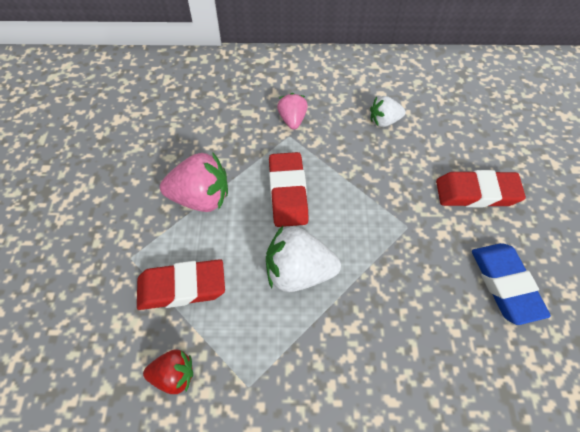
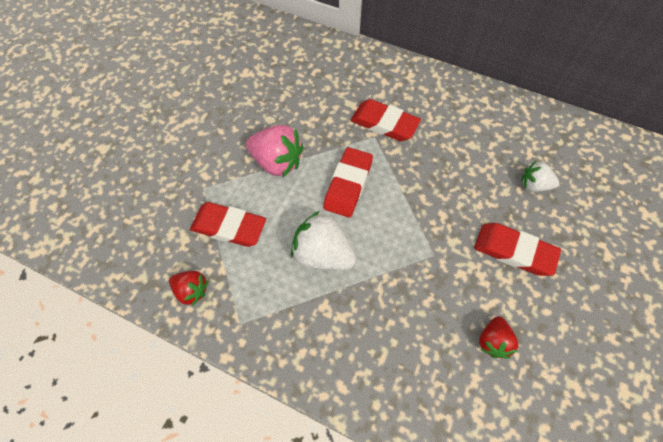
camera: 25 degrees right, 5 degrees up
(292, 120) = (384, 124): pink strawberry -> red eraser
(384, 121) = (464, 154): white strawberry -> white strawberry (534, 185)
(505, 285) = (492, 341): blue eraser -> red strawberry

